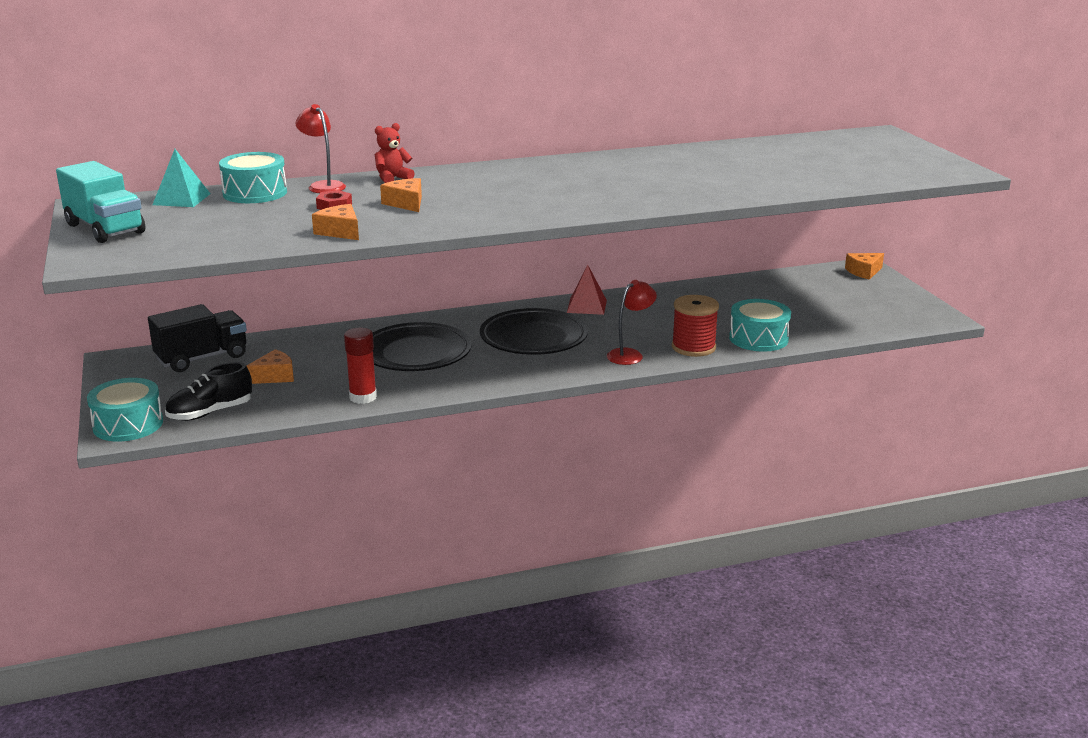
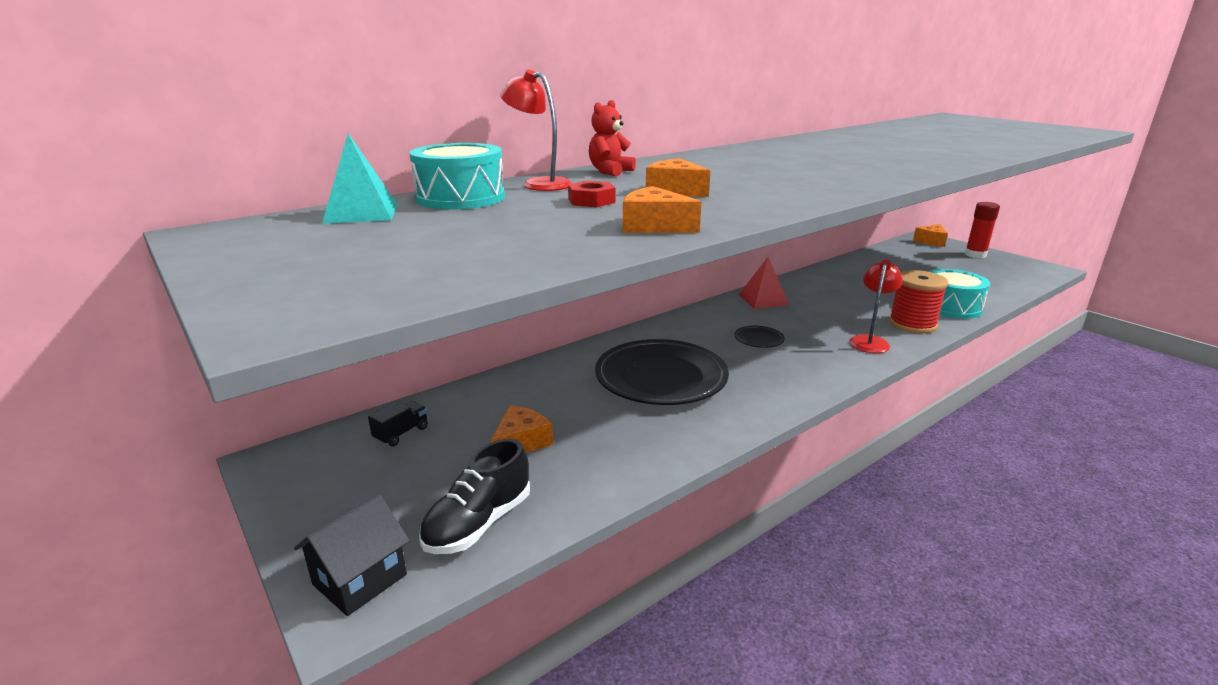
camera: 20 degrees left, 0 degrees up
(105, 229) = (271, 262): turquoise truck -> none
(128, 424) = (360, 579): turquoise drum -> black house
(202, 358) = (401, 434): black truck -> black truck, size x0.45
(363, 397) = (662, 450): red glue stick -> red glue stick (975, 255)
(533, 338) = (758, 339): black plate -> black plate, size x0.42

